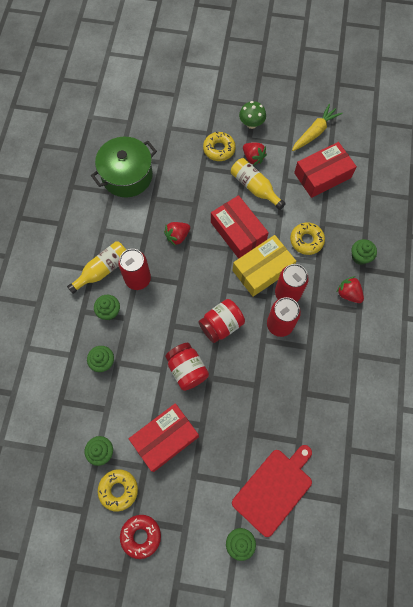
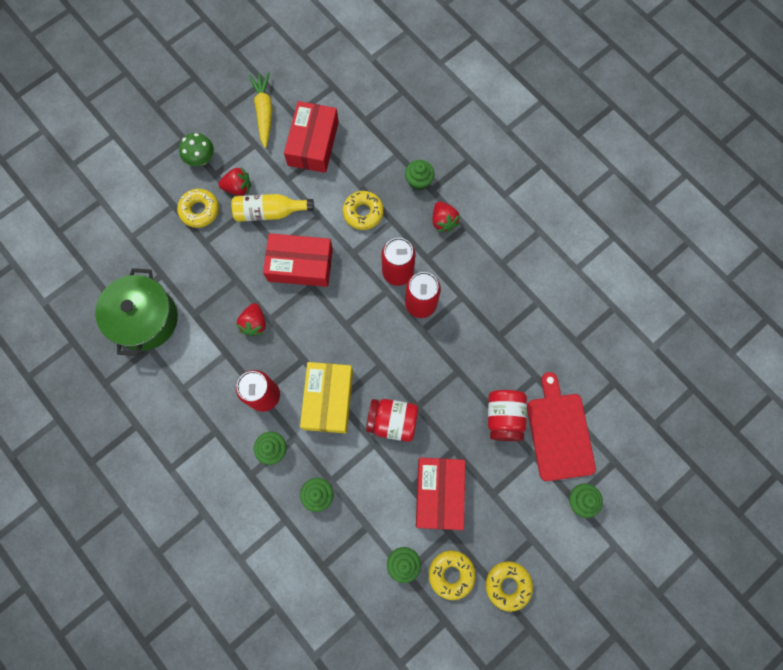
camera: 50 degrees left, 5 degrees up
(103, 270) = (225, 422): yellow bottle -> none
(141, 536) = (508, 585): red donut -> yellow donut
(221, 325) = (377, 355): red jar -> red jar (504, 417)
(262, 270) = (356, 274): yellow box -> yellow box (328, 399)
(348, 294) = (443, 221): red strawberry -> red strawberry turned 105 degrees counterclockwise

